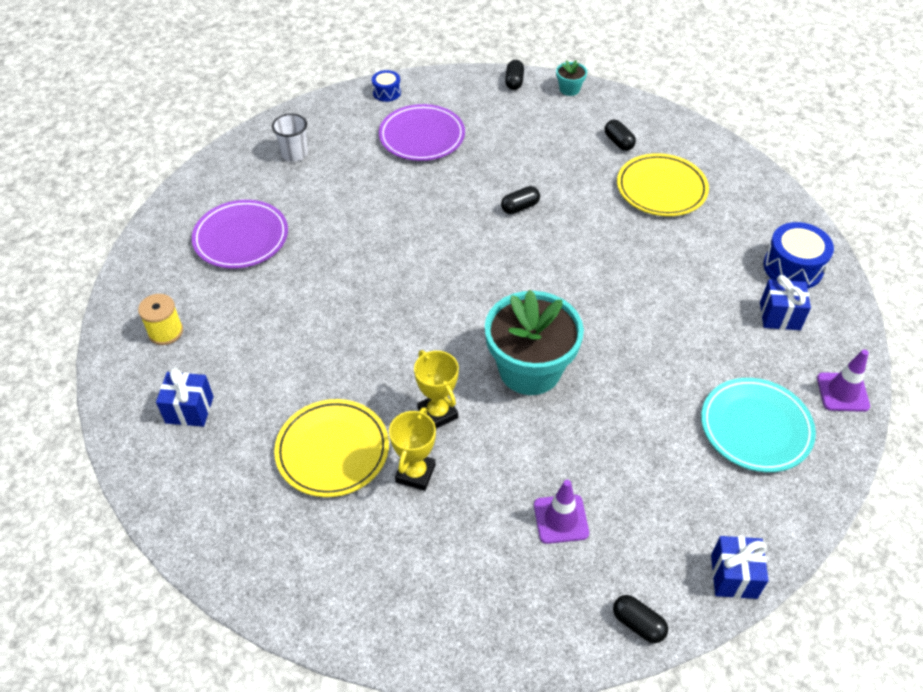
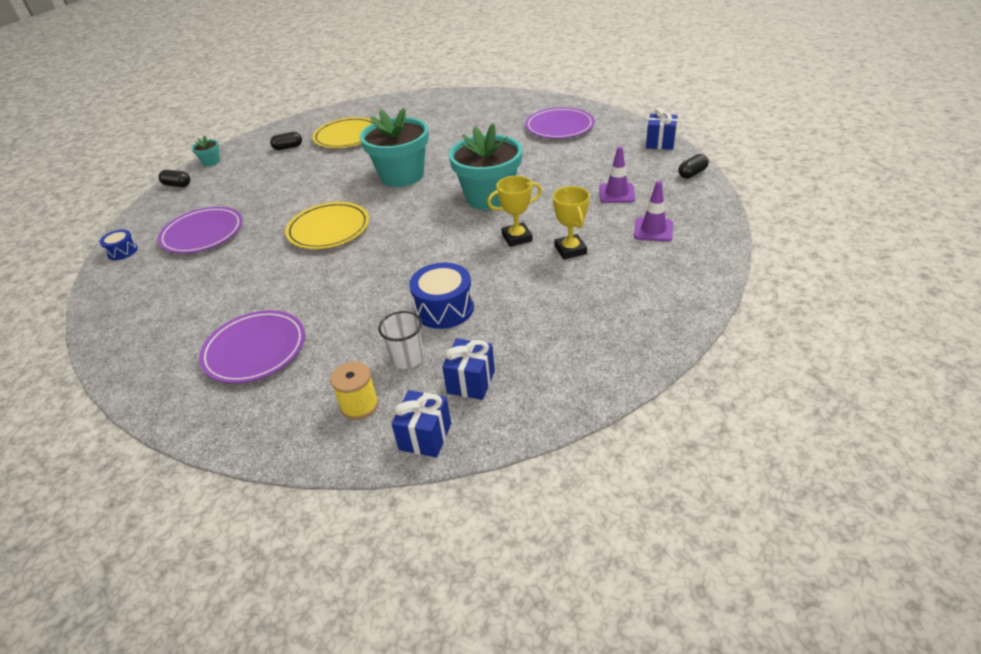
camera: 75 degrees left, 10 degrees down
(294, 154) = (158, 312): white cup -> white cup (407, 358)
(332, 450) = (540, 290): yellow plate -> yellow plate (328, 229)
(415, 473) = (570, 250): yellow trophy -> yellow trophy turned 45 degrees clockwise
(520, 207) = (326, 191): black capsule -> none
(568, 269) = (402, 175): none -> turquoise flower pot
(756, 427) = (559, 127): turquoise plate -> purple plate
(780, 316) = (479, 111): blue gift -> blue gift (425, 436)
(793, 267) = (442, 104): blue drum -> blue drum (444, 308)
(842, 392) = (541, 101): purple traffic cone -> purple traffic cone (653, 230)

